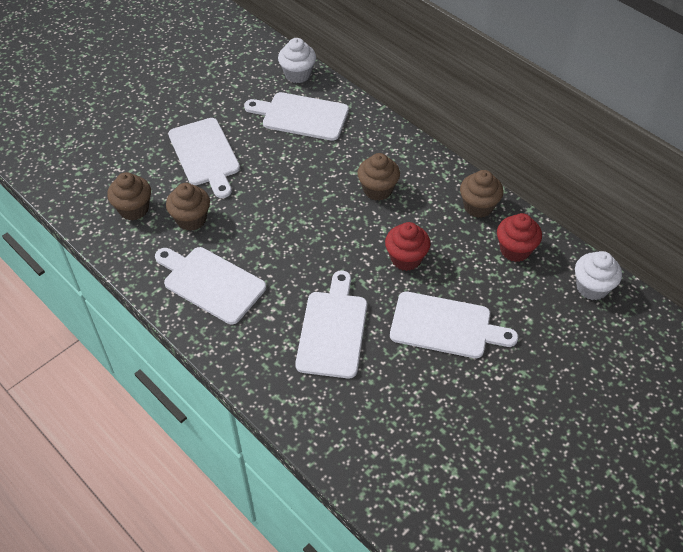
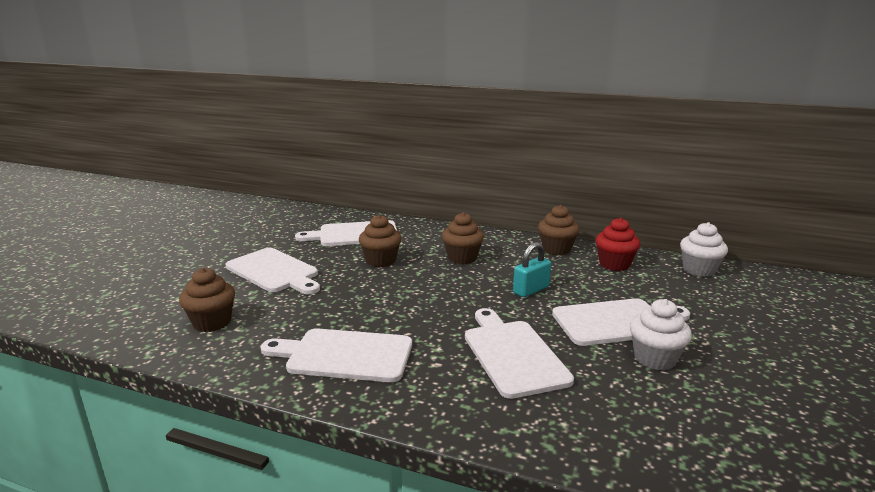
camera: 25 degrees left, 30 degrees down
(191, 219) = (287, 315): brown cupcake -> brown cupcake (381, 261)
(297, 74) = (332, 216): white cupcake -> white cupcake (655, 358)
(406, 258) = (531, 290): red cupcake -> turquoise padlock

